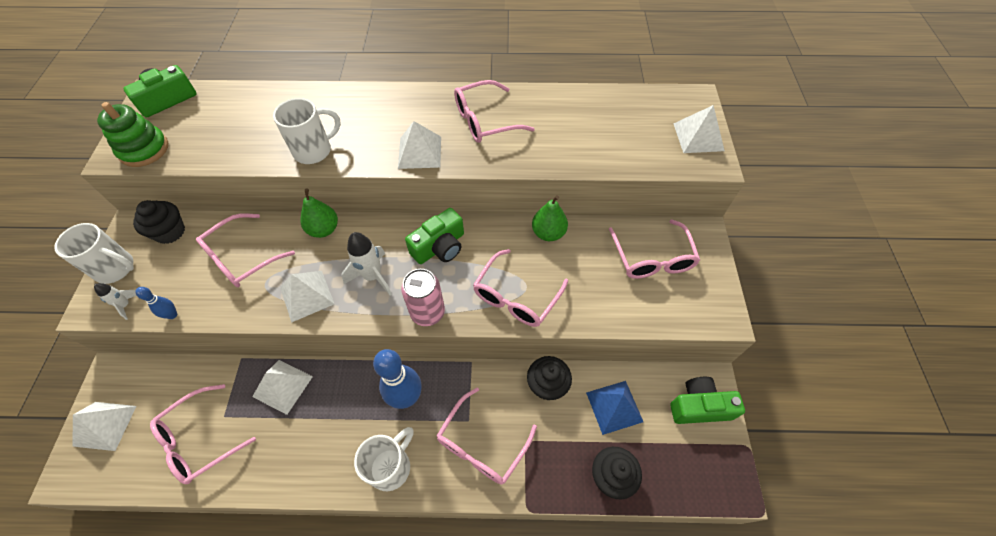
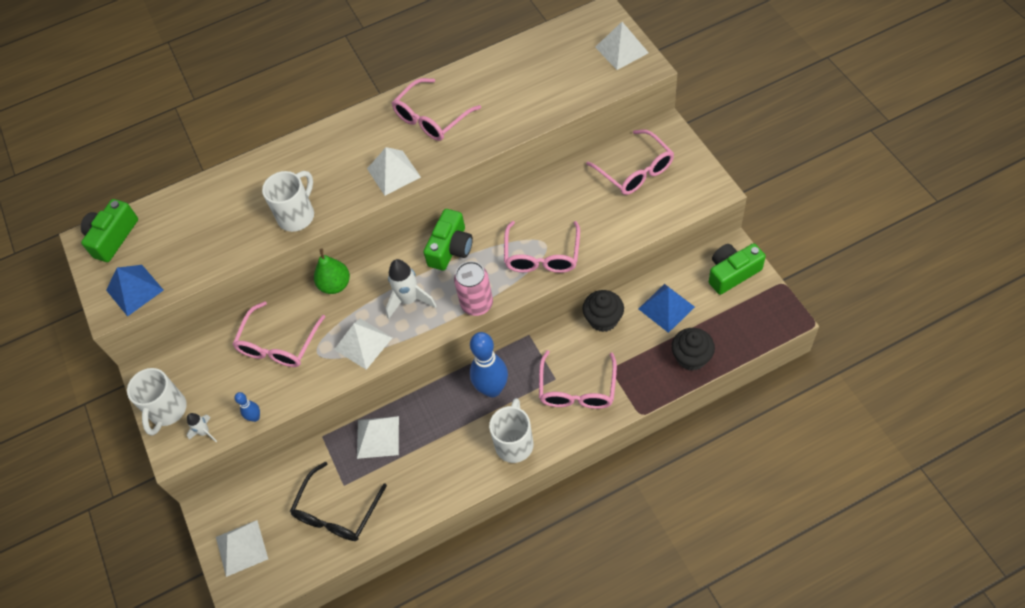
camera: 20 degrees left, 0 degrees up
(116, 269) = (167, 411): white mug -> white mug turned 105 degrees clockwise
(144, 149) = (134, 290): green stacking toy -> blue pyramid
(170, 232) = (190, 357): black cupcake -> none
(199, 440) = (337, 512): pink glasses -> black glasses
(548, 233) = (537, 191): green pear -> none

